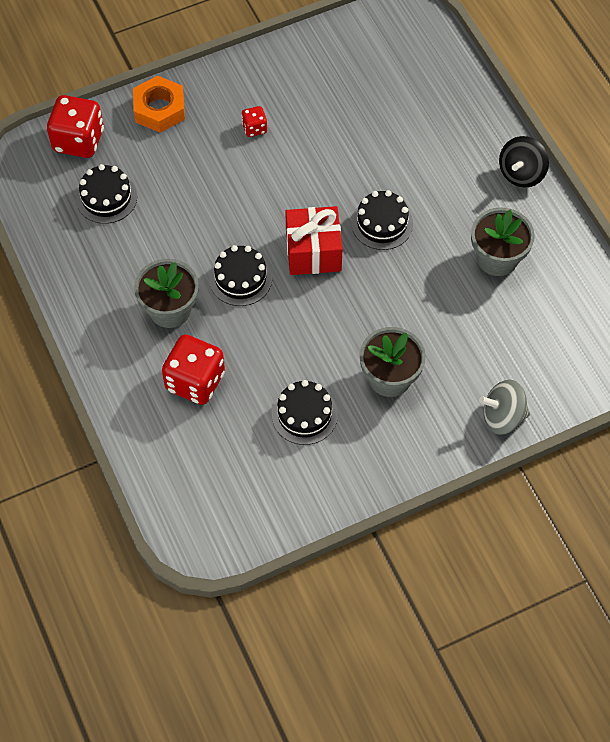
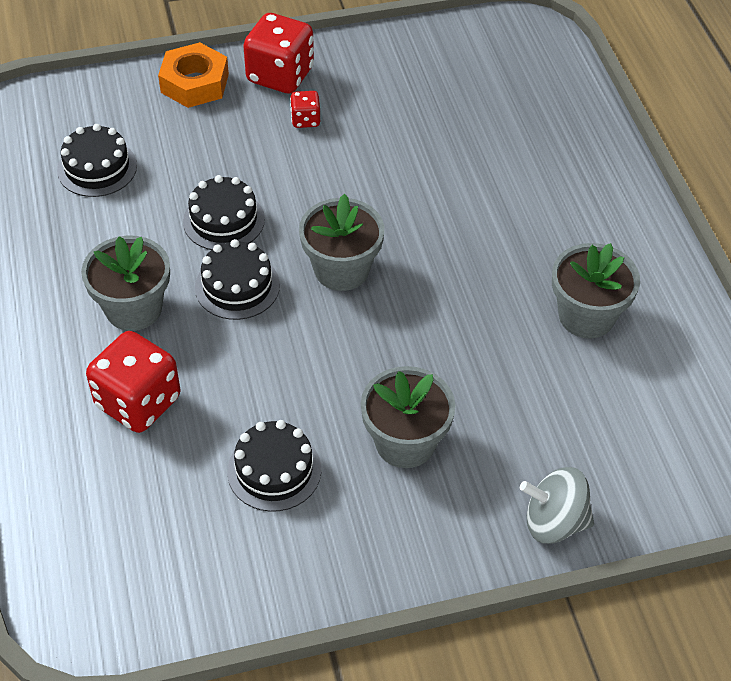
camera: 10 degrees right, 10 degrees down
(78, 140) = (85, 102): red dice -> red dice (280, 75)
(313, 252) = (341, 269): red gift -> grey flower pot
(382, 223) = (440, 250): black cake -> black cake (224, 220)
(521, 173) = (638, 220): black spinning top -> none

